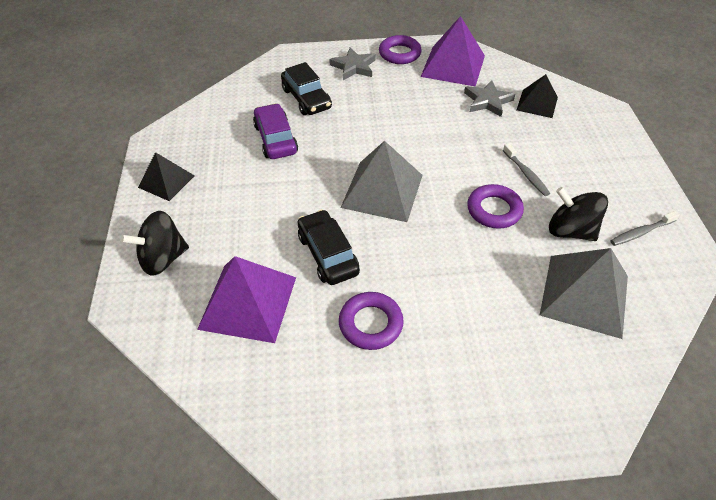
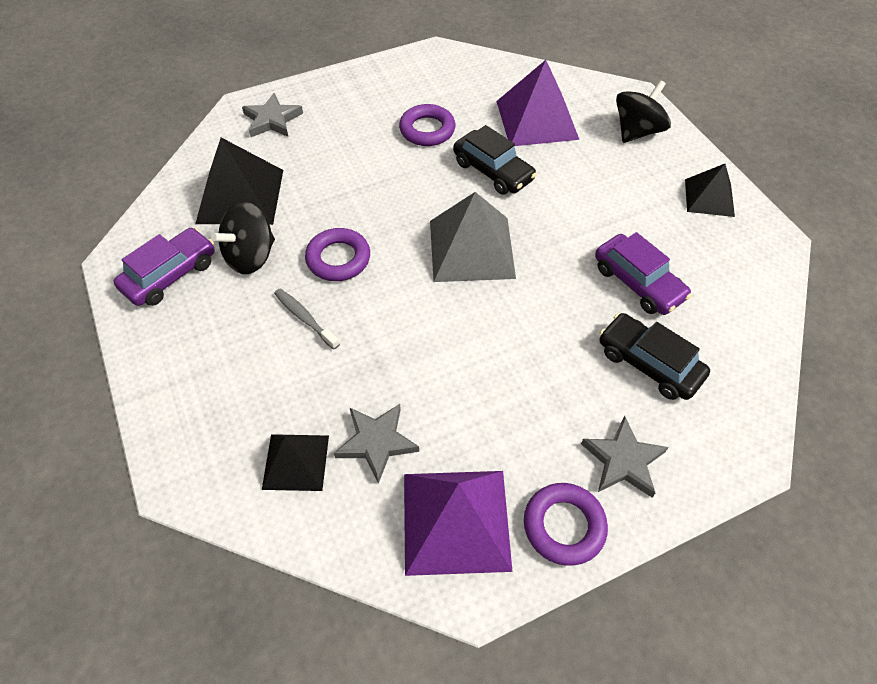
camera: 160 degrees right, 5 degrees up
(551, 395) = (272, 120): none -> grey star
(570, 230) = (251, 256): black spinning top -> black spinning top turned 120 degrees clockwise
(584, 295) = (240, 196): grey pyramid -> black pyramid
(641, 232) = (170, 275): grey toothbrush -> purple car

